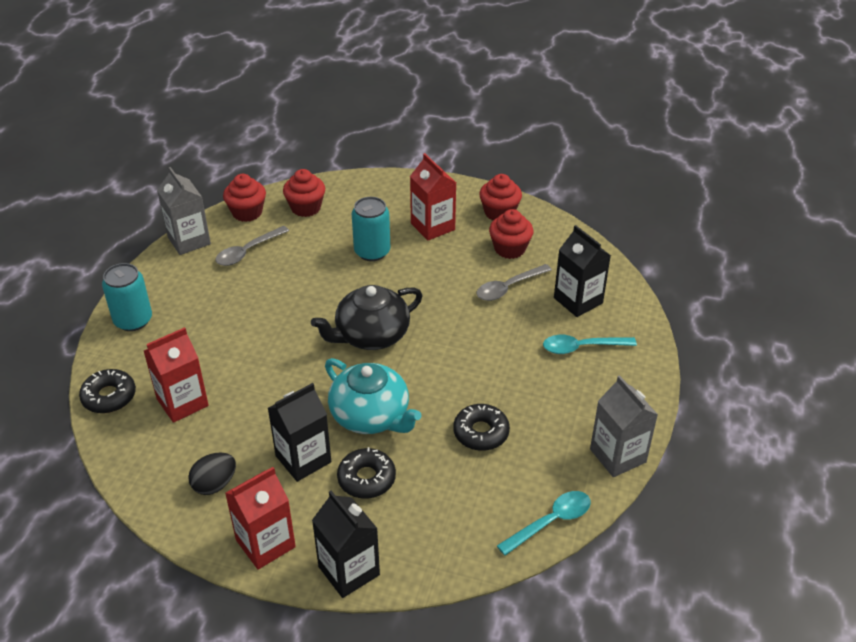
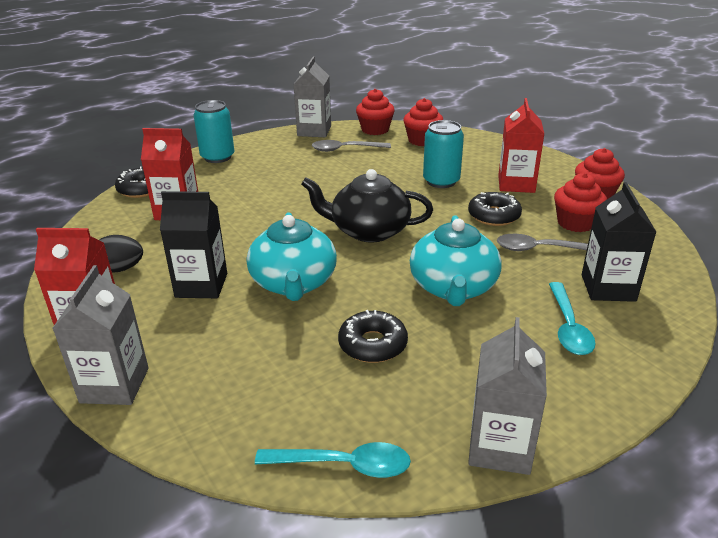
camera: 40 degrees right, 10 degrees down
(349, 571) = (114, 385): black carton -> grey carton
(366, 479) = (227, 325): black donut -> black donut (494, 216)
(484, 355) = (453, 287): none -> turquoise teapot
(582, 347) = (568, 327): turquoise spoon -> turquoise spoon turned 120 degrees counterclockwise

